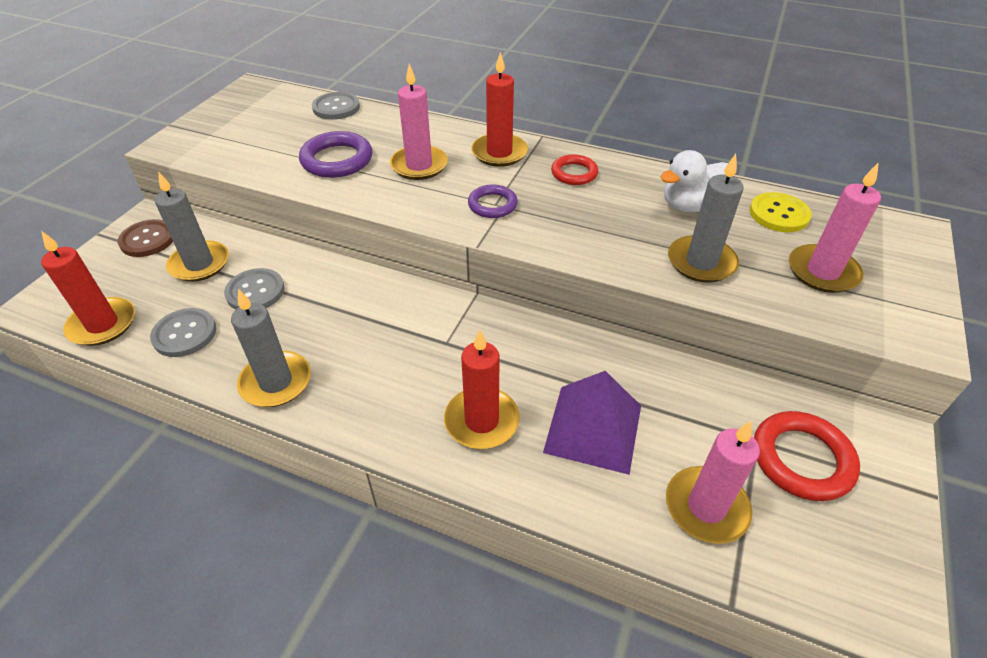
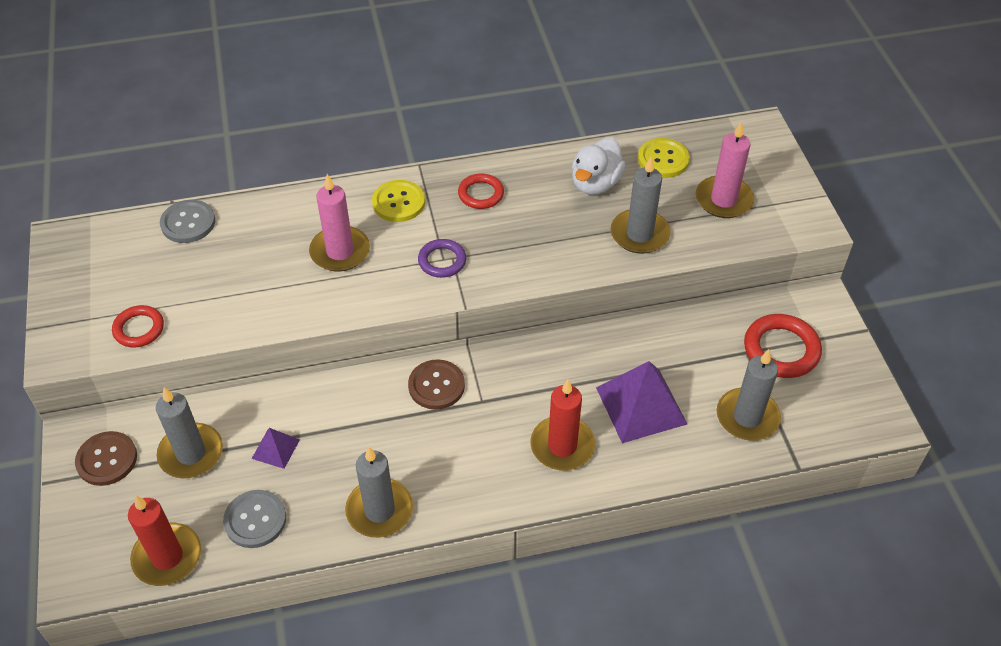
camera: 35 degrees left, 5 degrees up
(229, 153) = (139, 329): none -> red ring
(255, 291) = (275, 448): grey button -> purple pyramid
(337, 160) = (256, 283): purple ring -> none
(420, 311) = (436, 386): none -> brown button
(499, 153) = (398, 202): red candle -> yellow button
(706, 507) = (747, 417): pink candle -> grey candle

